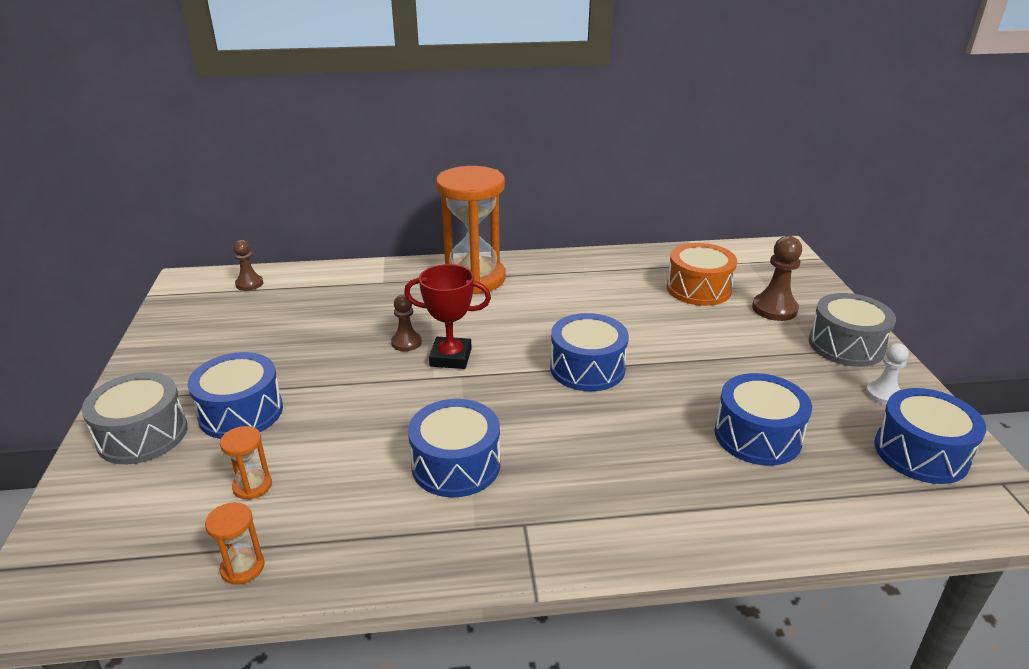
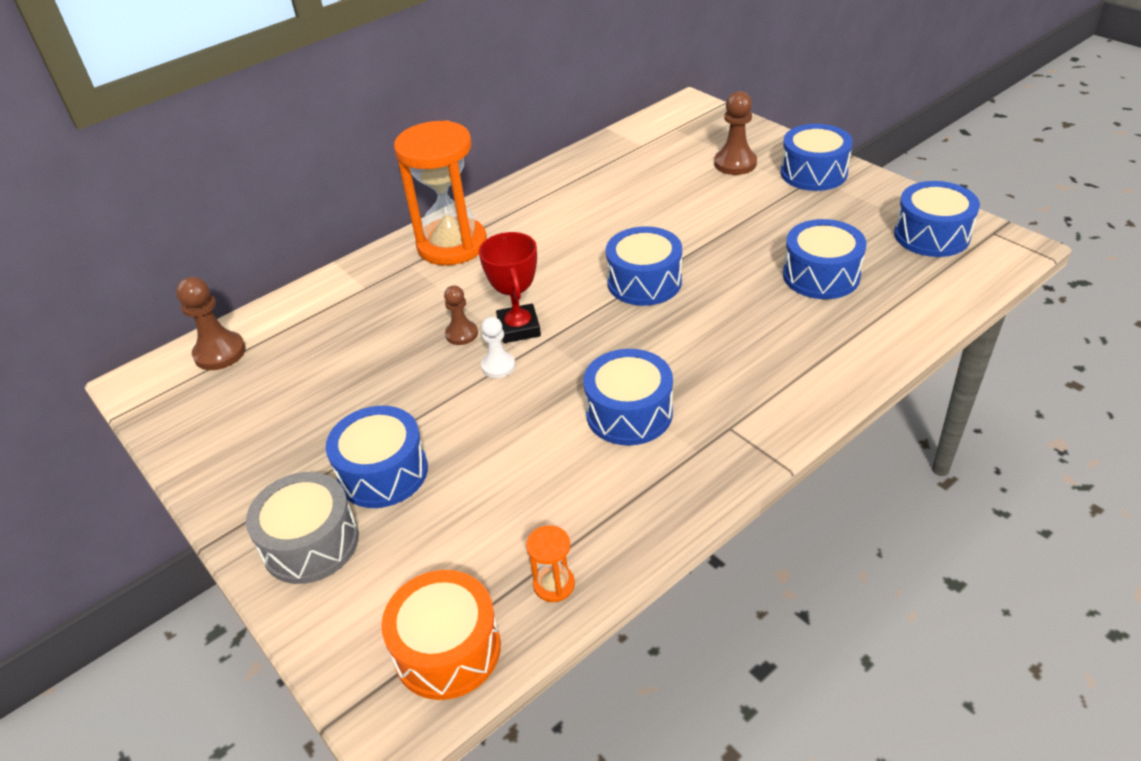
camera: 30 degrees left, 10 degrees up
(249, 284) = (220, 353): brown pawn -> brown pawn, size x1.56
(252, 486) = (478, 523): orange hourglass -> none
(450, 357) = (519, 328): red trophy -> red trophy turned 75 degrees counterclockwise
(698, 289) = (660, 170): orange drum -> orange drum (447, 649)
(846, 345) = (813, 173): grey drum -> blue drum
(883, 394) = (872, 201): white pawn -> white pawn (498, 366)

